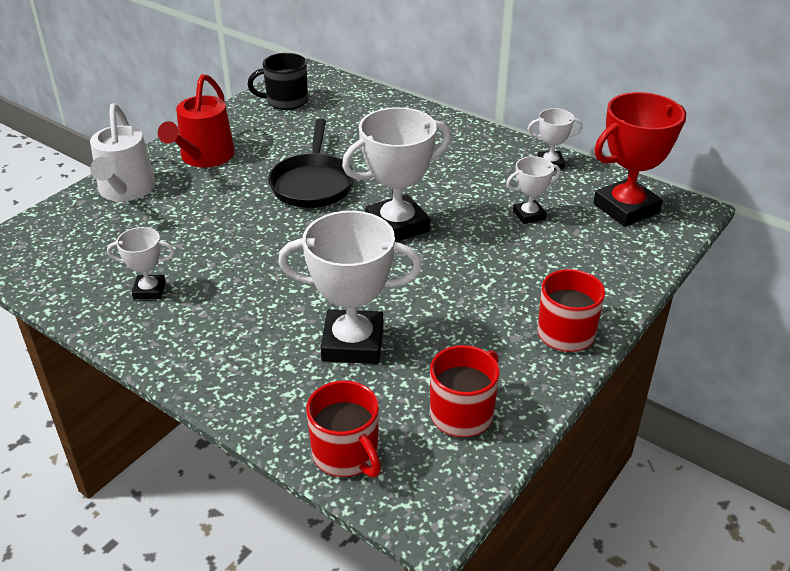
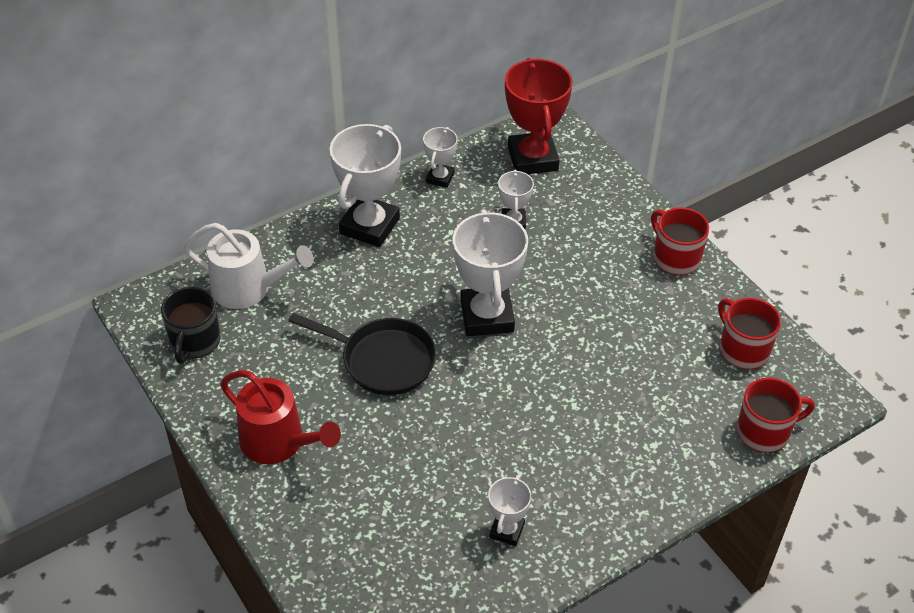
camera: 70 degrees left, 10 degrees up
(125, 190) = (310, 527): white watering can -> white watering can (248, 288)
(353, 343) = (640, 394): white trophy -> white trophy (369, 226)

